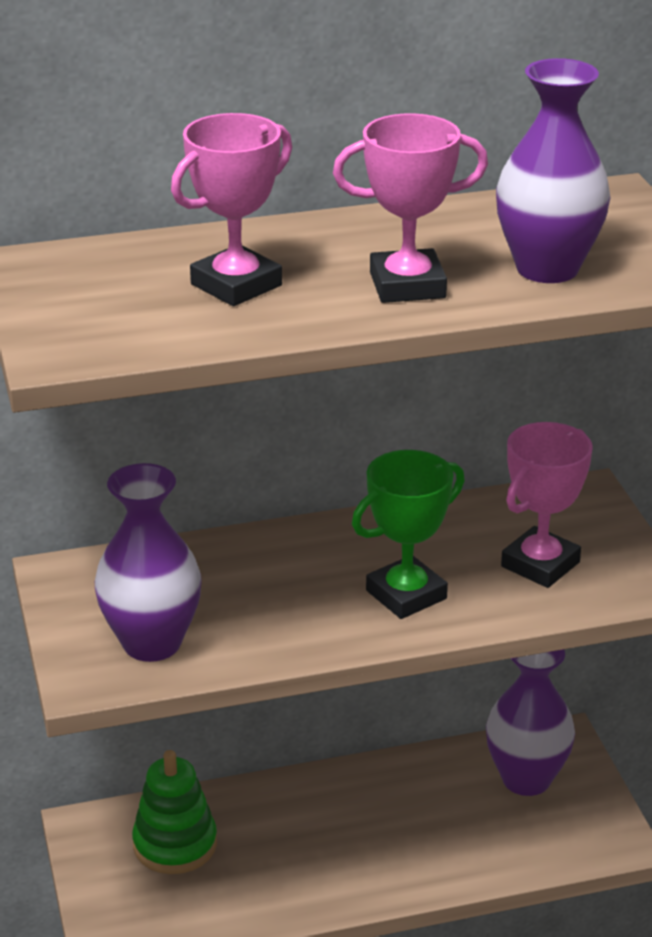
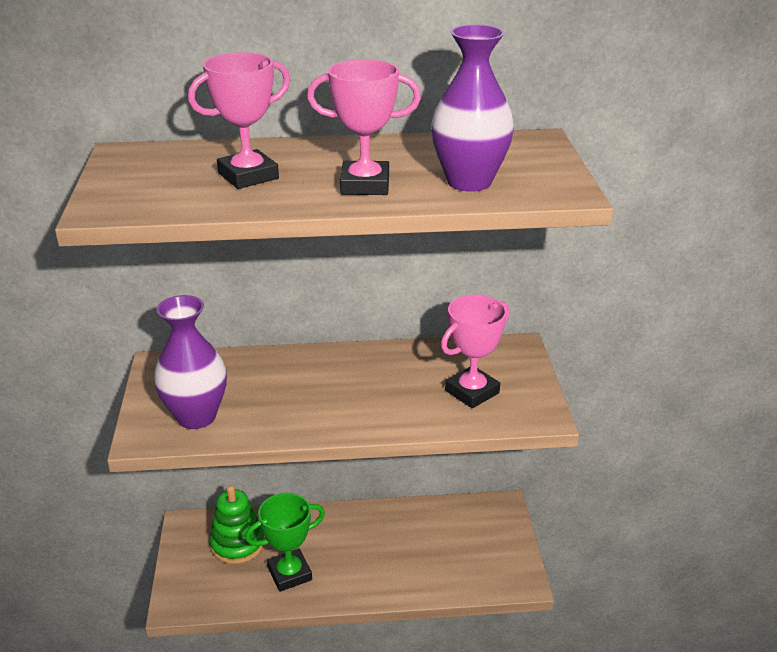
camera: 10 degrees right, 0 degrees up
(406, 594) = (374, 402): green trophy -> green trophy (289, 574)
(526, 779) = (472, 529): purple vase -> none

